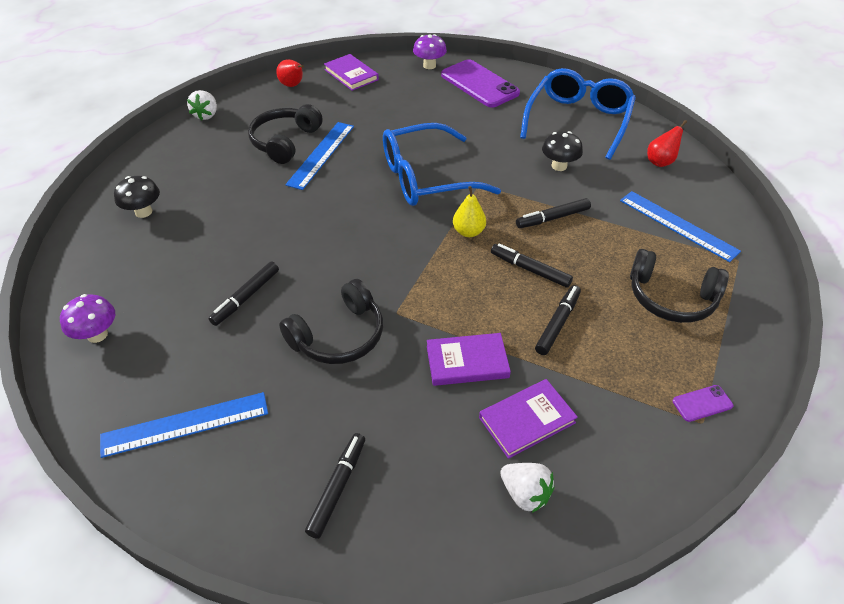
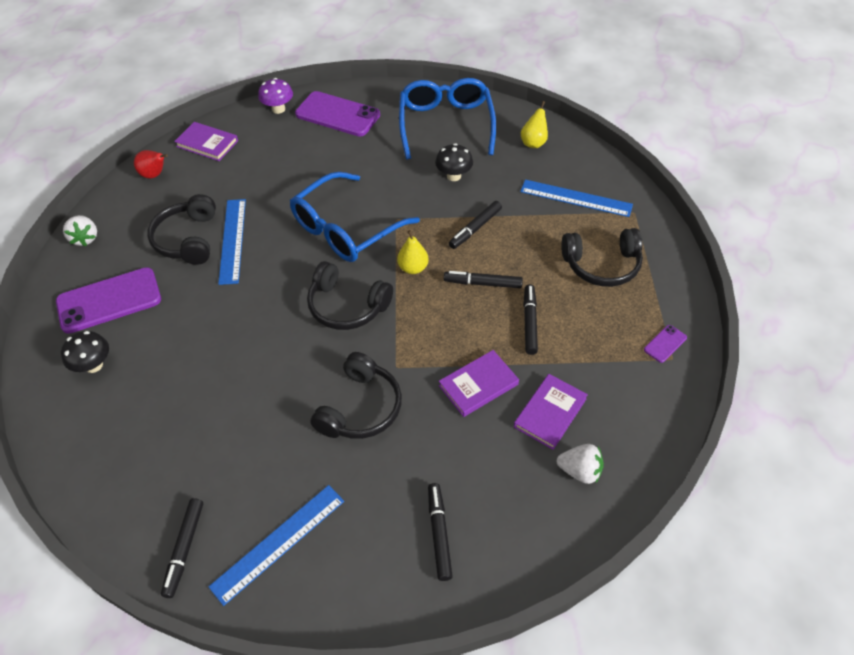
camera: 25 degrees left, 5 degrees up
(97, 335) = (137, 502): purple mushroom -> none
(190, 167) = (109, 300): none -> purple phone
(246, 297) = (255, 408): black marker -> black marker (184, 549)
(385, 242) = (347, 306): none -> black headphones
(660, 162) = (533, 143): red pear -> yellow pear

